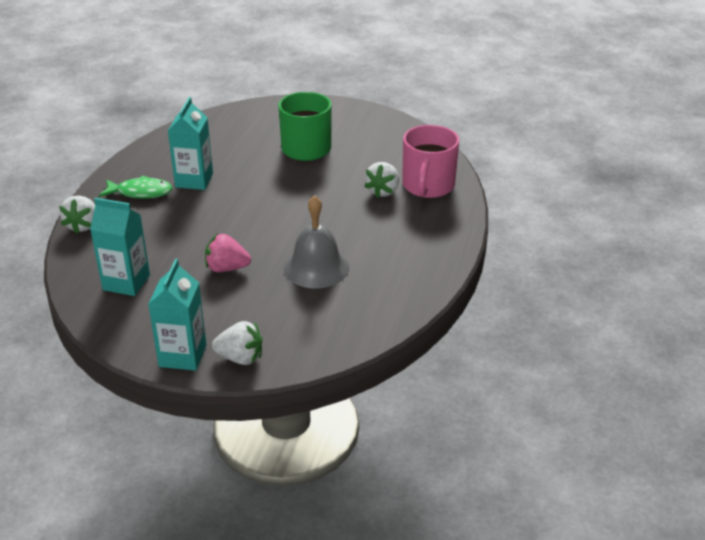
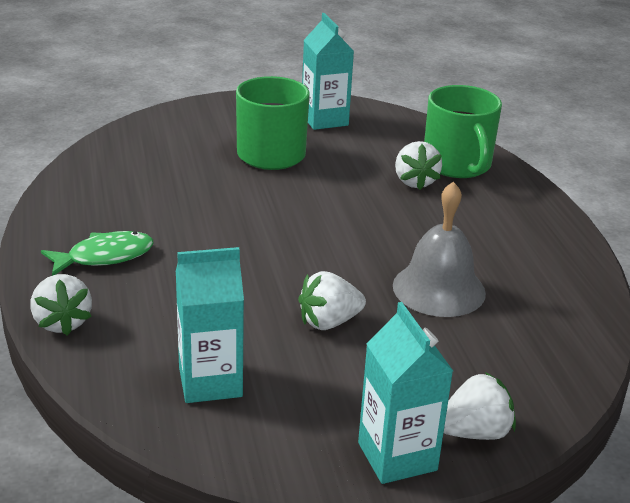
camera: 30 degrees left, 5 degrees down
(194, 180) = (165, 224): turquoise carton -> turquoise carton (324, 120)
(226, 268) = (329, 322): pink strawberry -> white strawberry
(428, 186) = (457, 164): pink mug -> green mug

